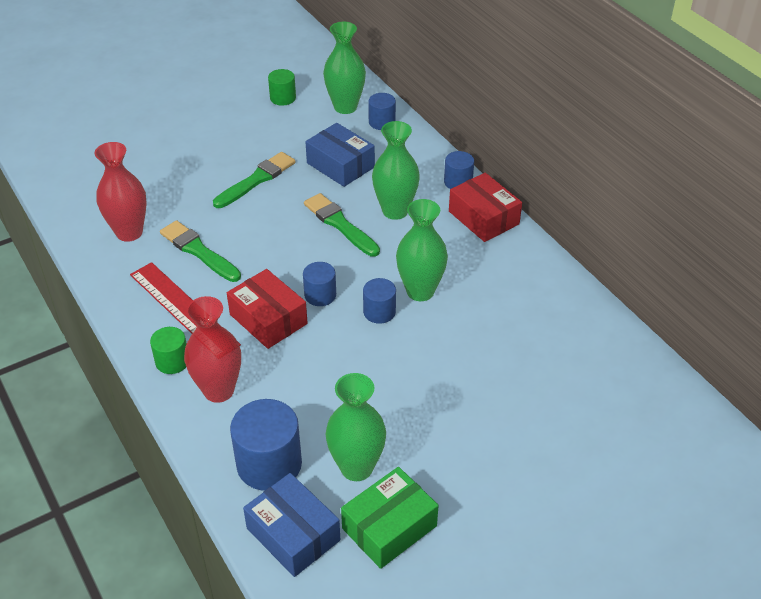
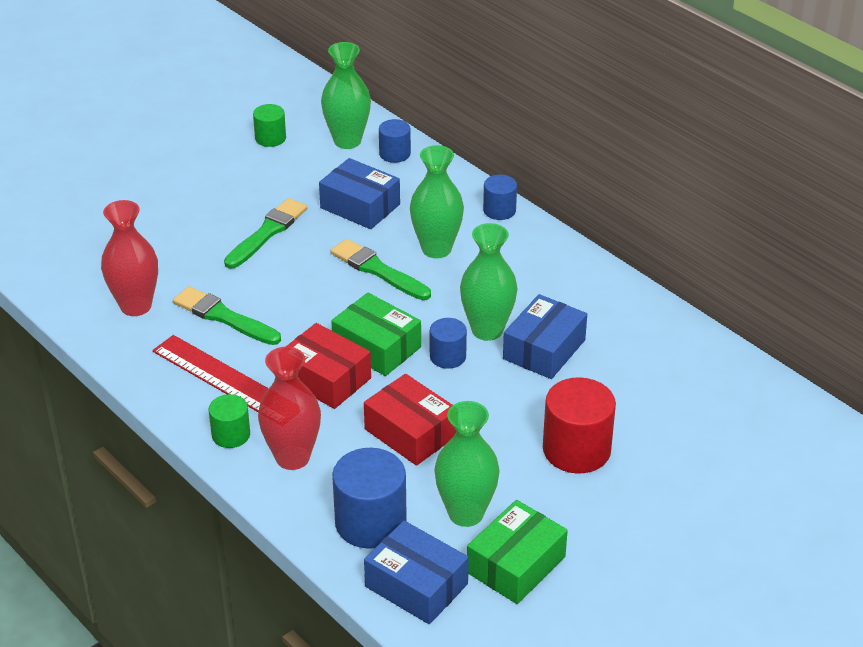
camera: 10 degrees left, 5 degrees down
(320, 295) = (377, 347): blue cylinder -> green box
(466, 316) = (544, 349): none -> blue box
(472, 418) = (576, 449): none -> red cylinder
(483, 218) = (538, 245): red box -> red box (411, 432)

